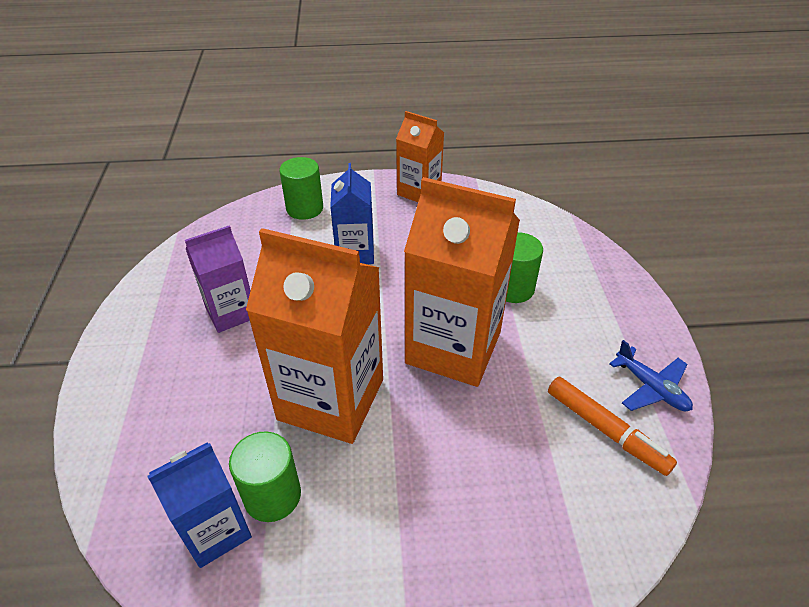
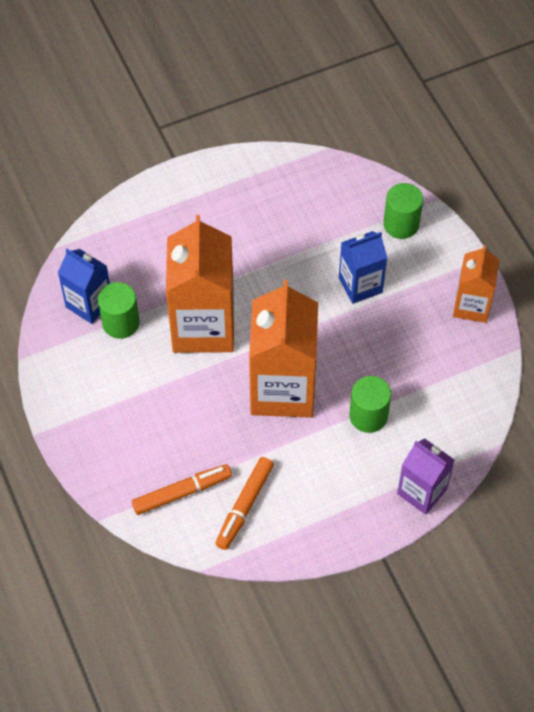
camera: 70 degrees right, 15 degrees up
(231, 312) = (255, 229): purple carton -> purple carton (422, 491)
(572, 497) = (182, 492): none -> orange marker
(650, 387) = (298, 533): blue plane -> none

